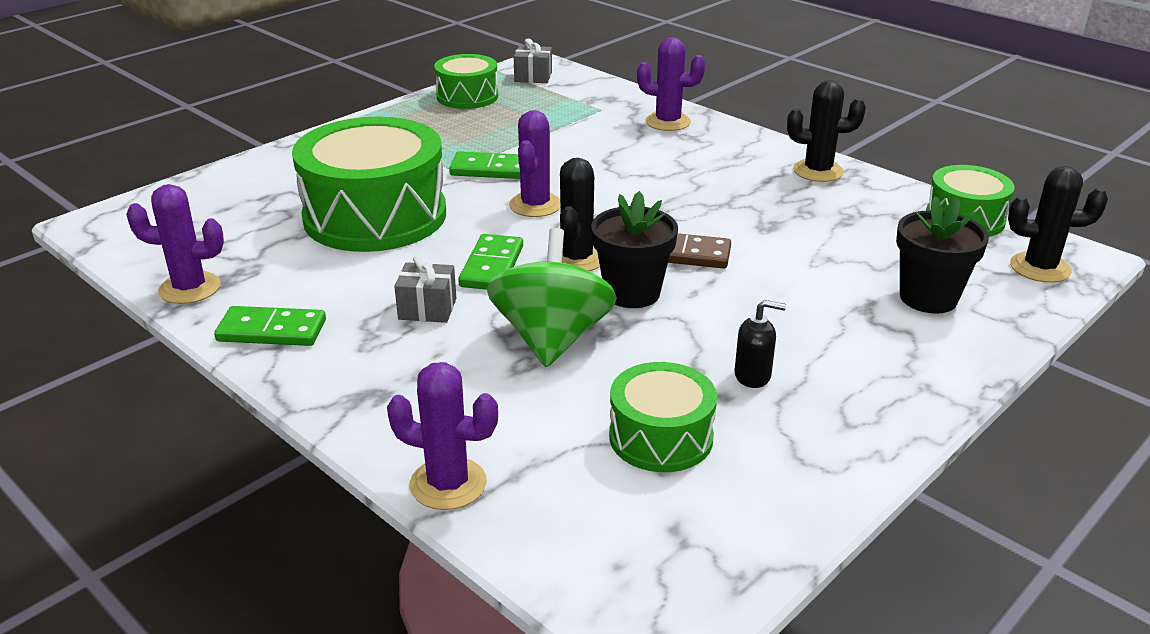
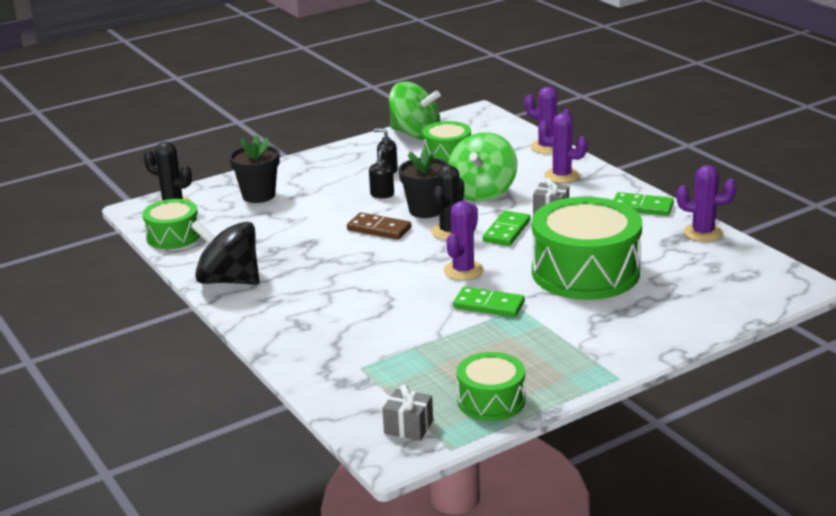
camera: 165 degrees left, 5 degrees down
(668, 122) = (307, 343): purple cactus -> purple cactus (562, 176)
(724, 318) = (382, 194): none -> black soap dispenser
(770, 504) = (415, 134): none -> green spinning top
(818, 171) = (229, 280): black cactus -> black spinning top

